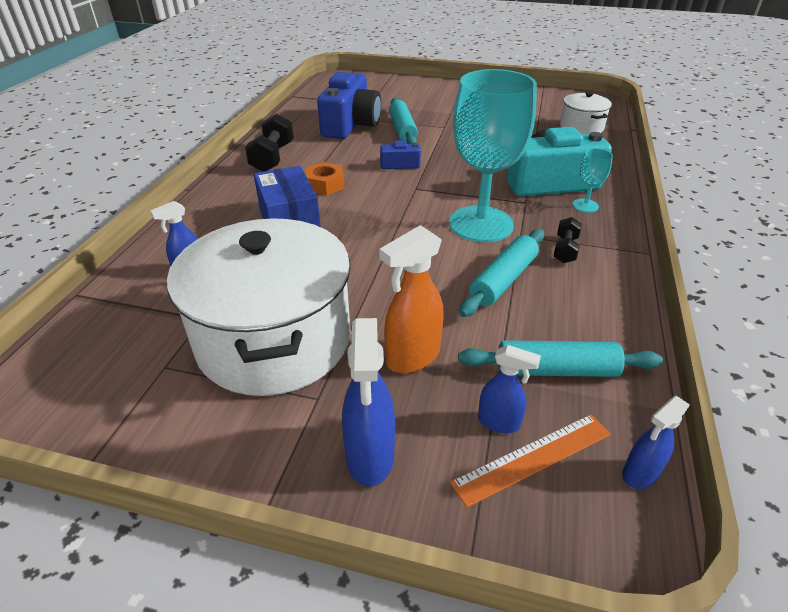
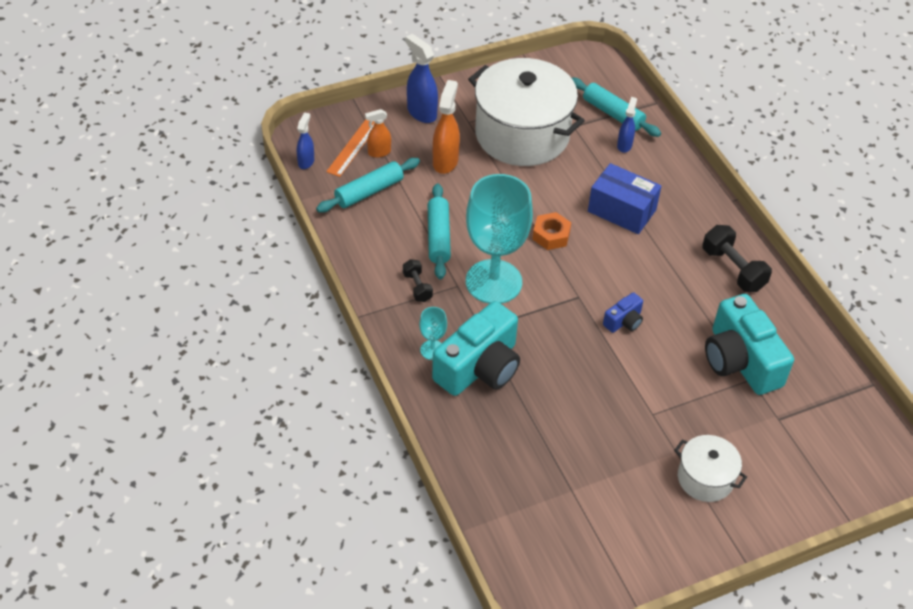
camera: 140 degrees right, 10 degrees up
(325, 184) = (649, 261): orange nut -> orange nut (551, 235)
(350, 125) = (740, 361): blue camera -> turquoise camera
(402, 130) = (684, 382): turquoise rolling pin -> turquoise rolling pin (612, 114)
(499, 422) = (379, 152): blue spray bottle -> orange spray bottle
(581, 127) = (517, 504): white pot -> white pot (705, 478)

